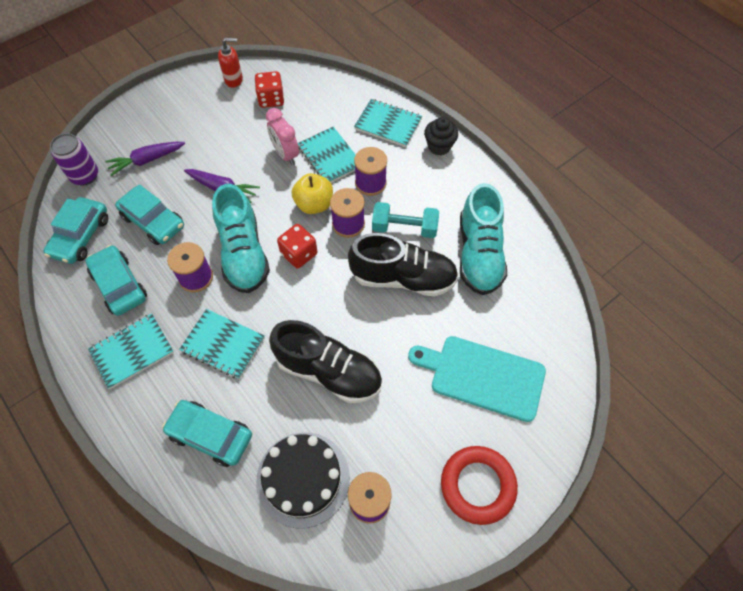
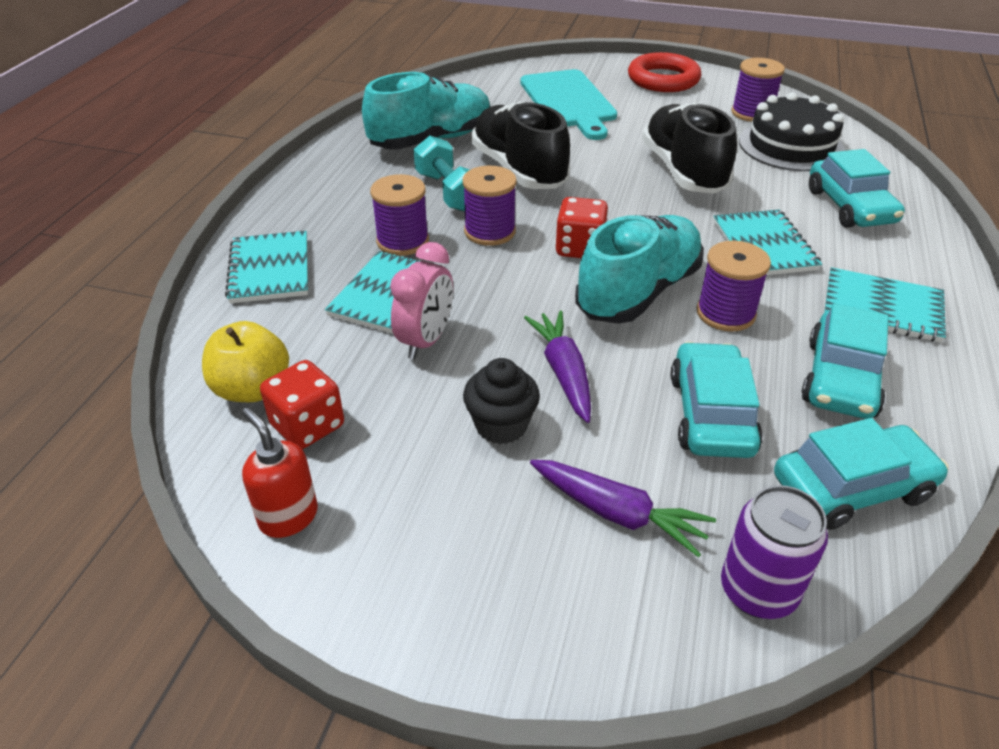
camera: 125 degrees left, 20 degrees down
(314, 204) = (490, 270): yellow apple -> yellow apple (252, 389)
(439, 146) = (281, 213): black cupcake -> black cupcake (501, 425)

